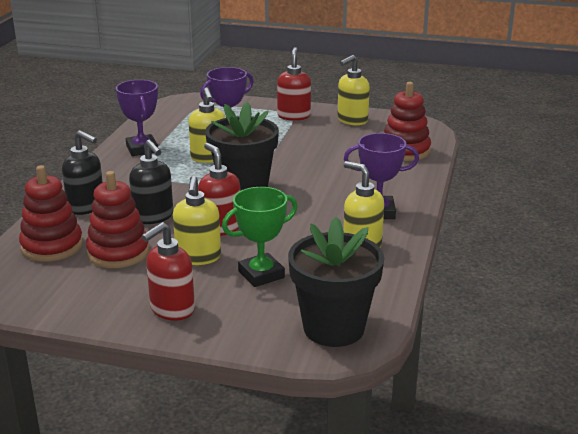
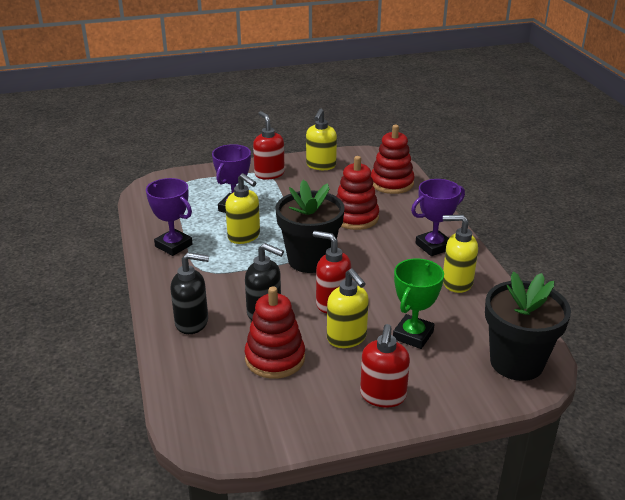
camera: 30 degrees left, 5 degrees up
(52, 246) = (208, 374): red stacking toy -> red stacking toy (355, 217)

